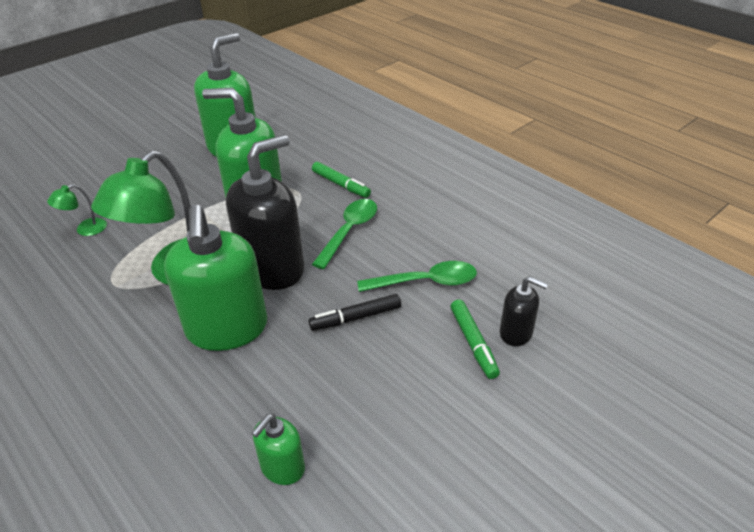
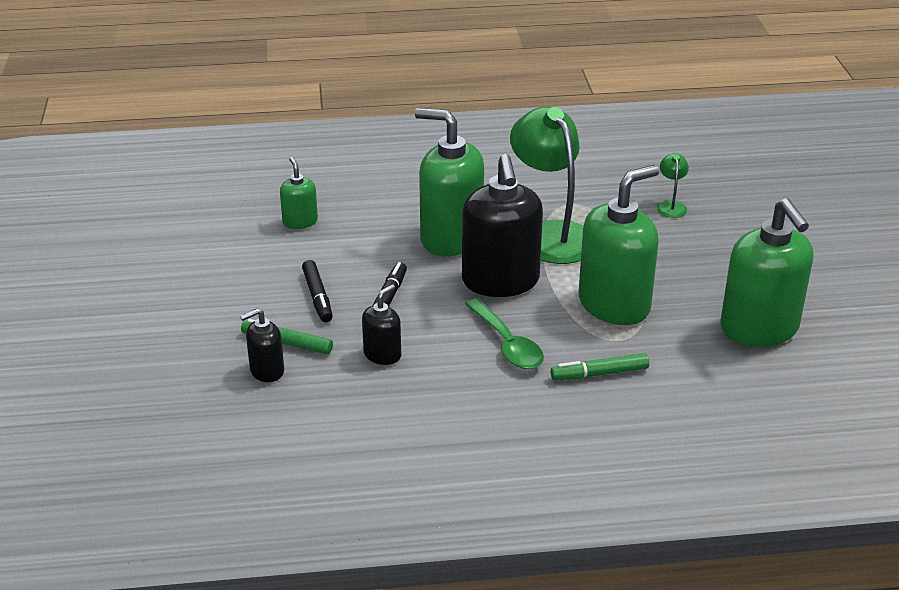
camera: 125 degrees right, 5 degrees down
(396, 364) = (317, 297): none -> black marker
(425, 282) = (382, 354): green spoon -> black soap dispenser

